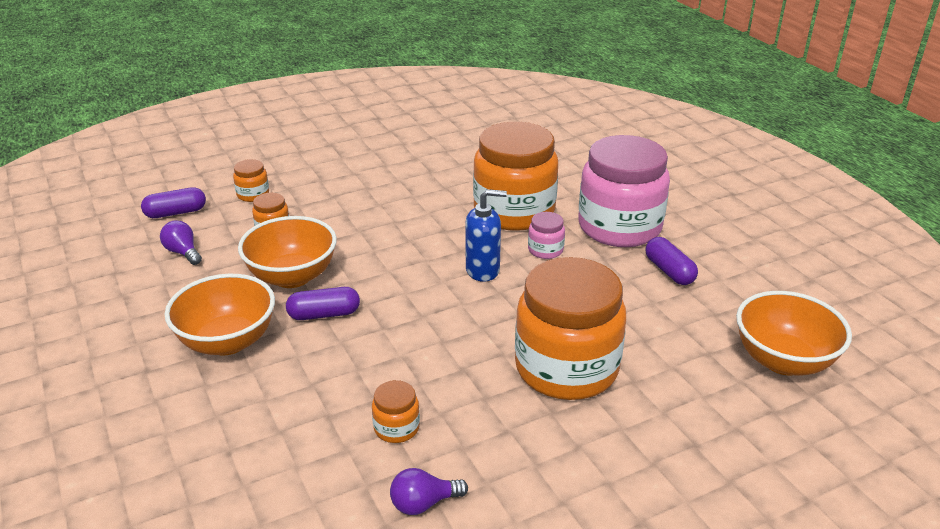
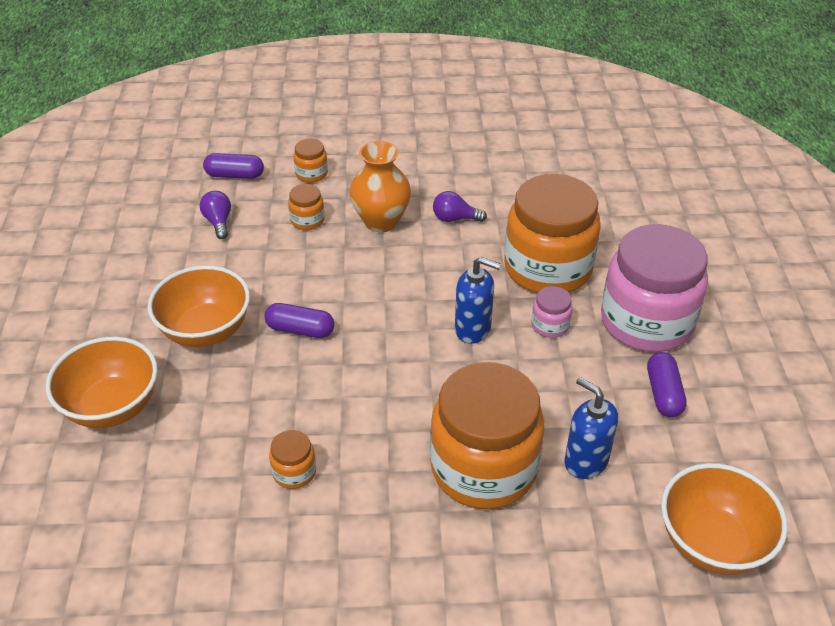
camera: 25 degrees right, 10 degrees up
(292, 276) = (296, 279): orange bowl -> orange bowl (112, 407)
(344, 214) = (381, 221): none -> orange vase
(423, 503) = (273, 555): purple light bulb -> purple light bulb (455, 218)
(645, 336) = (585, 461): none -> blue soap dispenser

